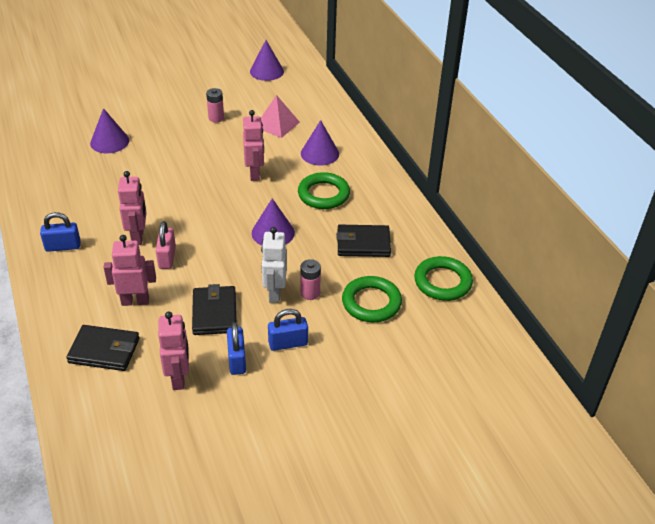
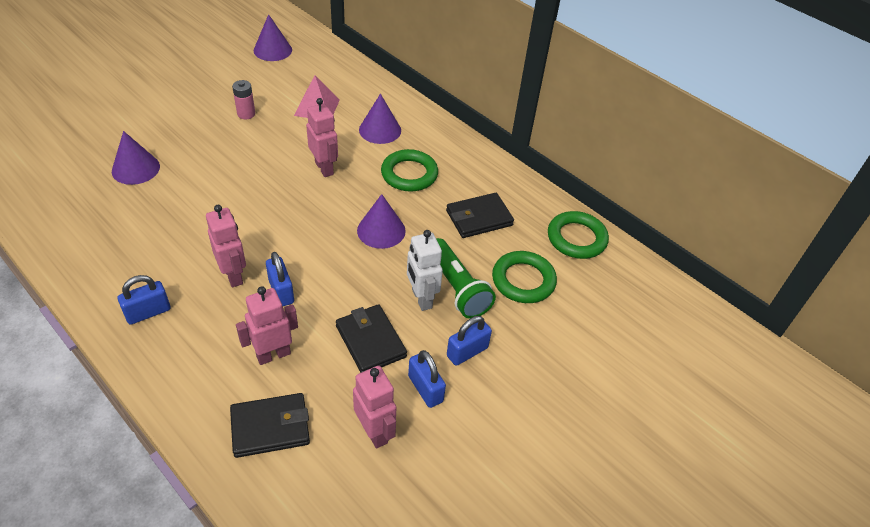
camera: 25 degrees left, 5 degrees up
(167, 258) = (281, 291): pink padlock -> blue padlock
(310, 293) = (457, 288): pink battery -> green flashlight

